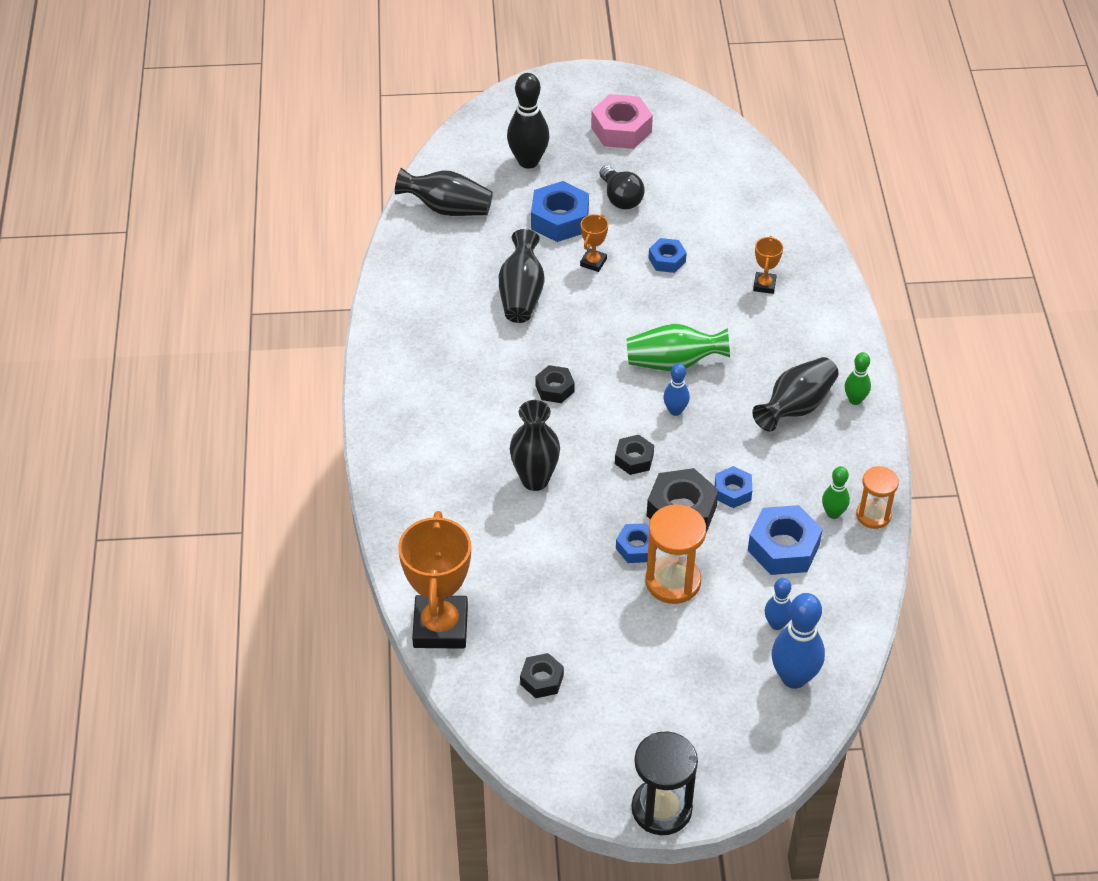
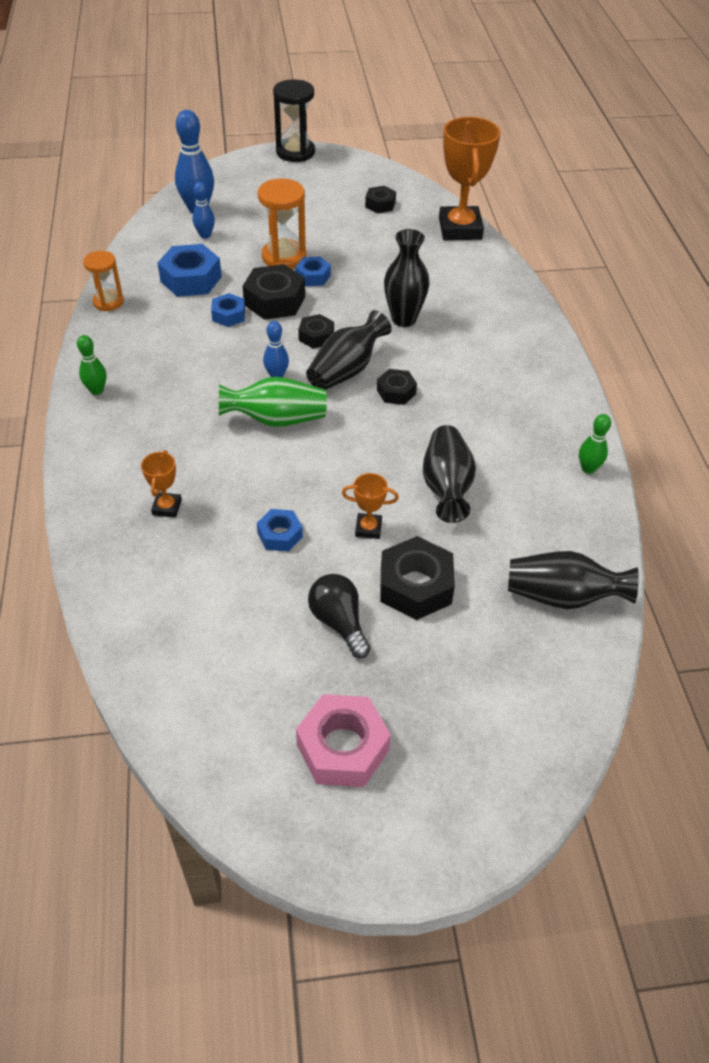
camera: 175 degrees right, 0 degrees up
(528, 161) = (472, 679): black bowling pin -> none
(560, 219) = (415, 586): blue nut -> black nut
(593, 262) = (368, 528): orange trophy -> orange trophy turned 75 degrees clockwise
(796, 407) = (157, 383): black vase -> black vase (346, 370)
(833, 513) = (143, 302): green bowling pin -> green bowling pin (588, 468)

